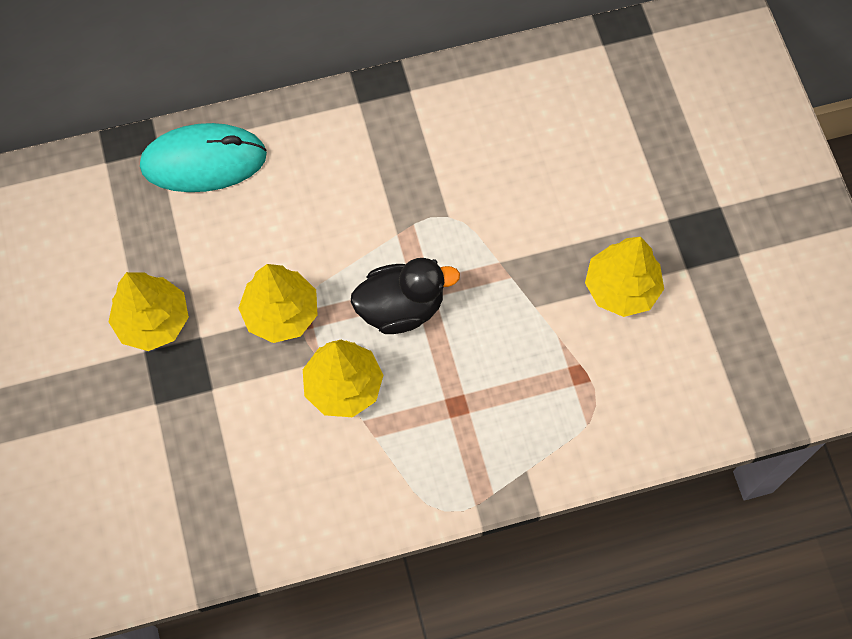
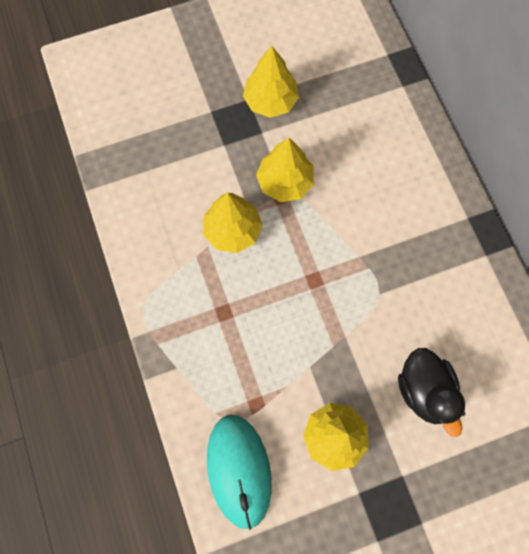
camera: 85 degrees right, 5 degrees up
(204, 161) = (399, 116): turquoise mouse -> turquoise mouse (239, 470)
(401, 308) = (298, 265): black duck -> black duck (424, 391)

